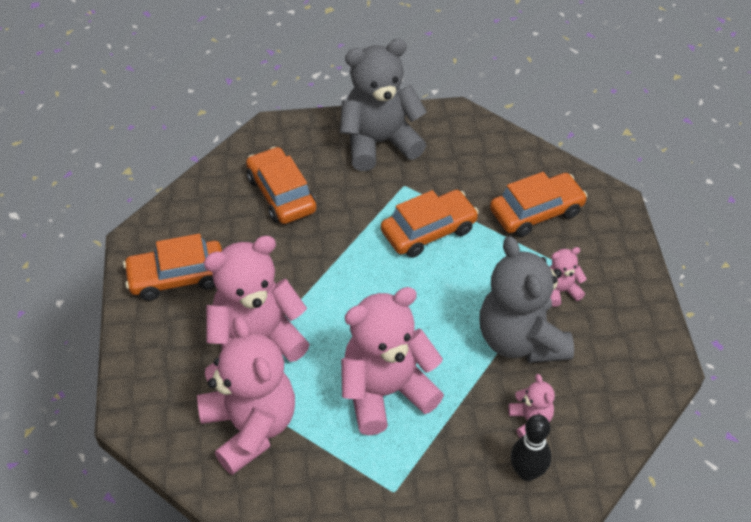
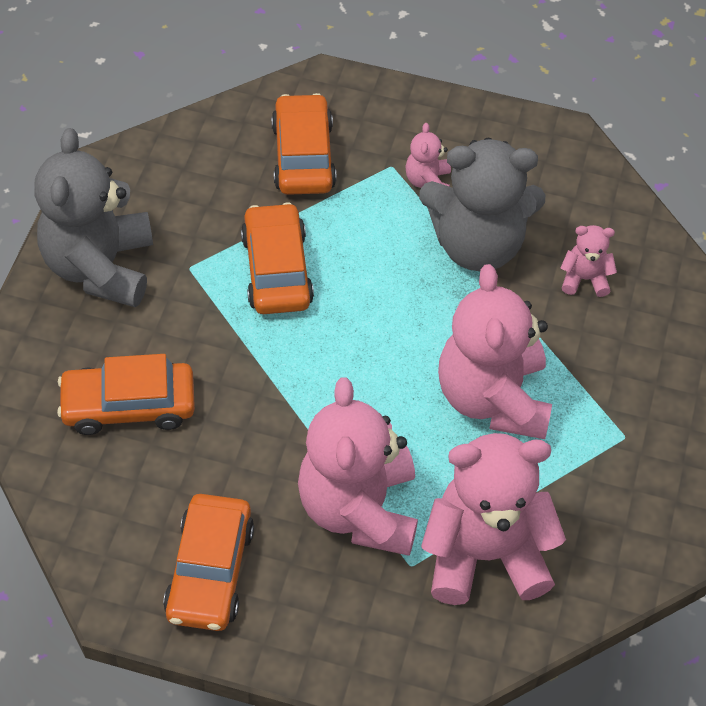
camera: 70 degrees left, 5 degrees up
(527, 472) = (645, 307): black bowling pin -> none

